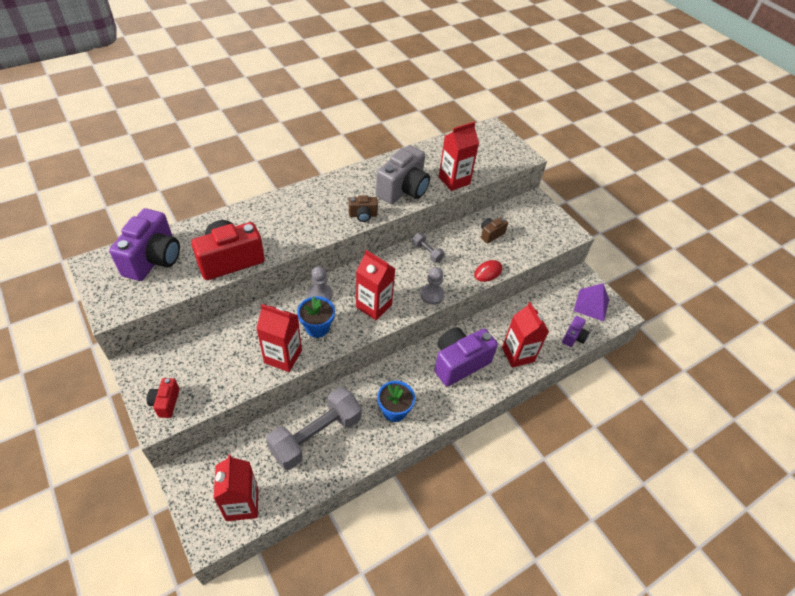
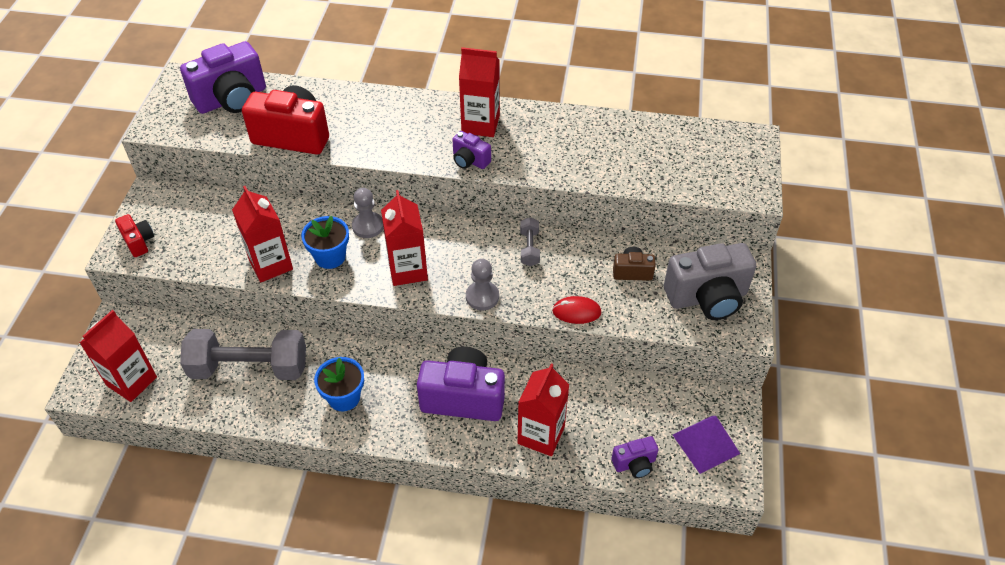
camera: 45 degrees right, 0 degrees up
(166, 402) = (139, 242): red camera -> red camera turned 105 degrees clockwise
(363, 215) = (470, 161): brown camera -> purple camera
(403, 190) = (547, 156): grey camera -> grey camera (707, 298)
(454, 180) = (622, 176): red carton -> red carton (480, 124)

